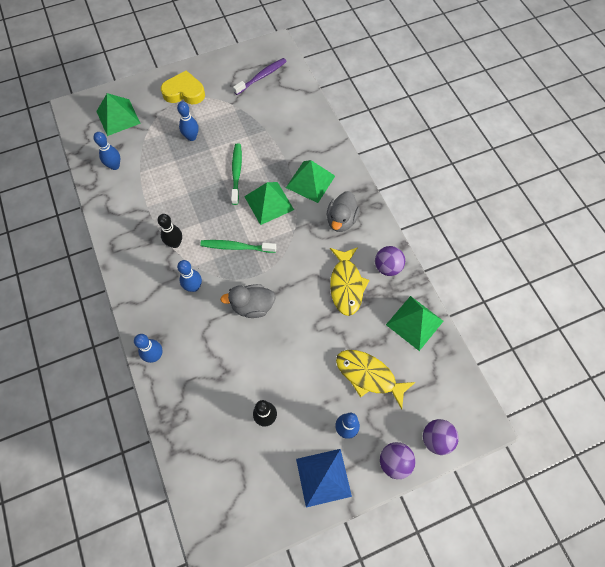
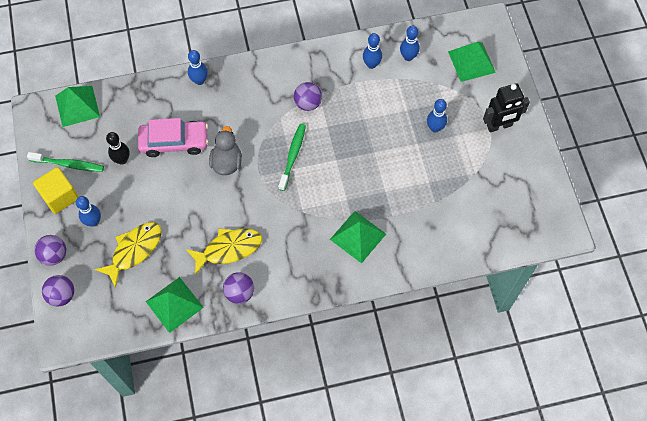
camera: 100 degrees right, 0 degrees up
(175, 243) = (308, 103): black bowling pin -> purple ball
(184, 92) = (499, 126): yellow heart -> black robot
(194, 287) = (258, 115): blue bowling pin -> blue bowling pin (371, 64)
(236, 173) = (381, 166): green toothbrush -> green toothbrush (68, 164)
(236, 365) = (174, 142): none -> pink car
(261, 76) = (514, 208): purple toothbrush -> none
(269, 203) = (338, 192): green pyramid -> green pyramid (77, 106)
(323, 477) = (60, 196): blue pyramid -> yellow cube
(341, 220) = (304, 258): grey duck -> none
(346, 285) = (229, 249): yellow fish -> yellow fish turned 150 degrees clockwise

